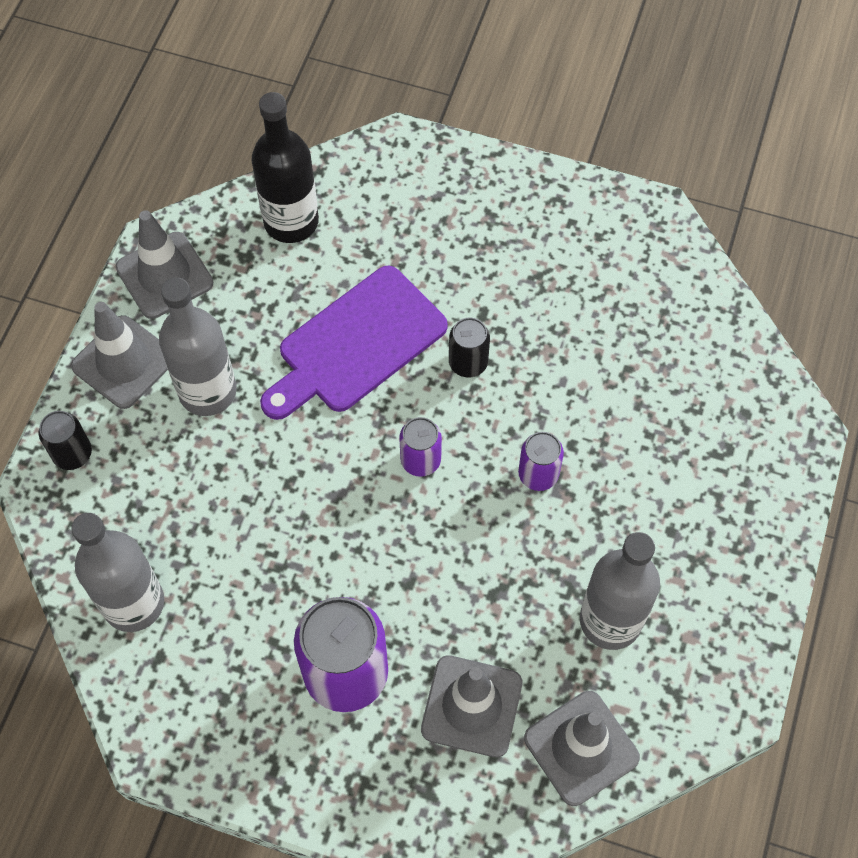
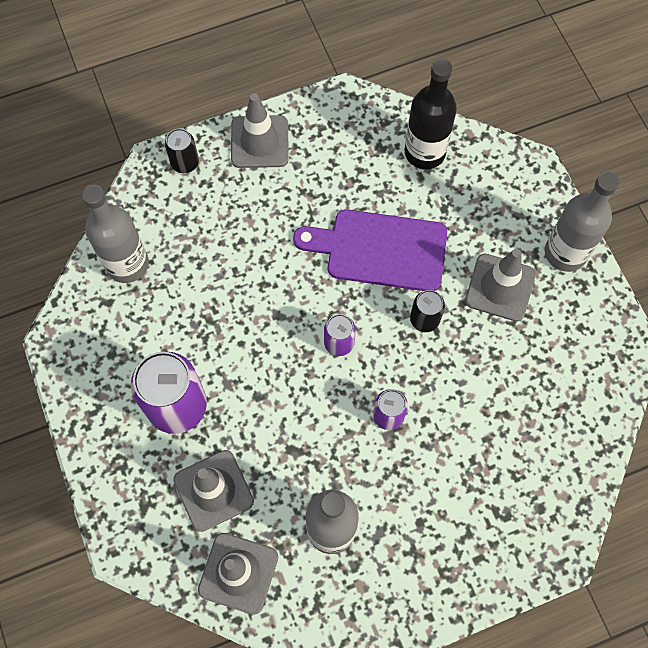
camera: 50 degrees right, 5 degrees up
(164, 275) = (330, 117): grey traffic cone -> grey traffic cone (500, 287)
(207, 391) = (280, 197): grey bottle -> grey bottle (565, 253)

